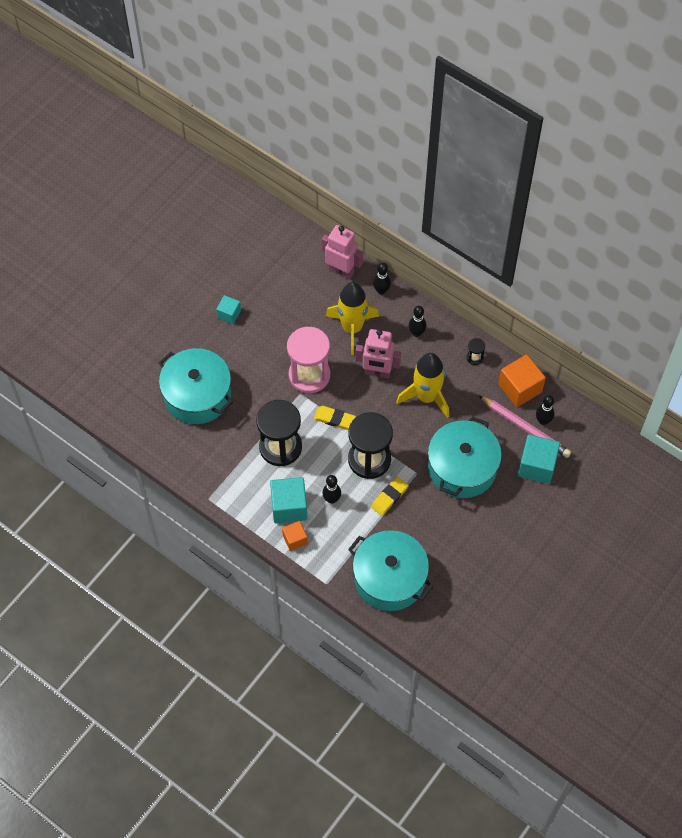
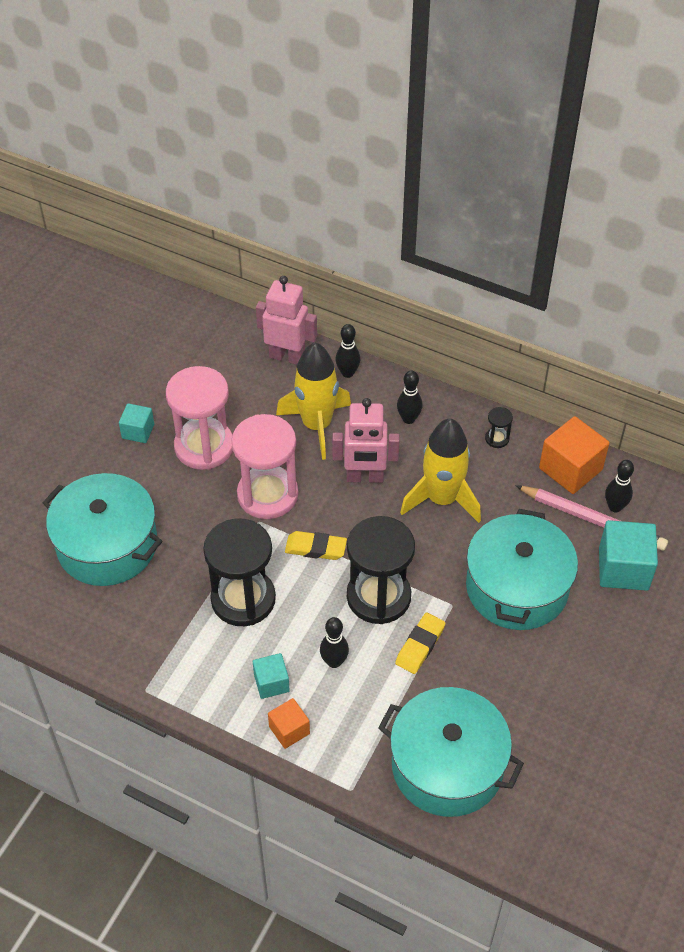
camera: 10 degrees left, 10 degrees down
(272, 332) = (204, 446): none -> pink hourglass
(289, 507) = (271, 683): turquoise cube -> turquoise cube, size x0.58

